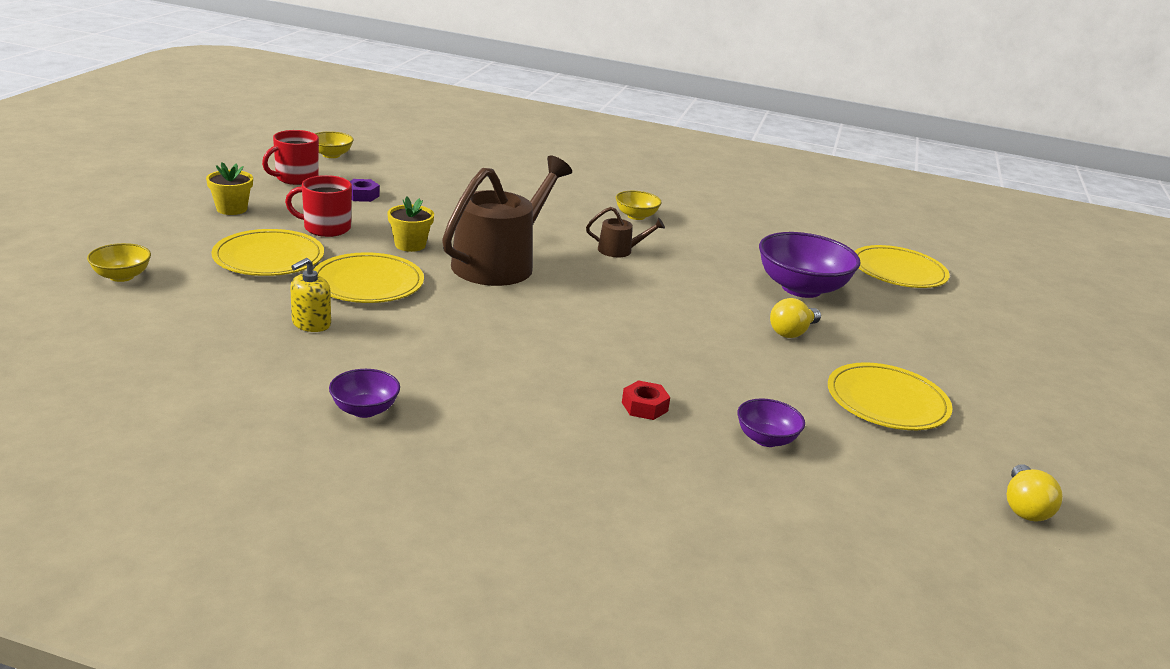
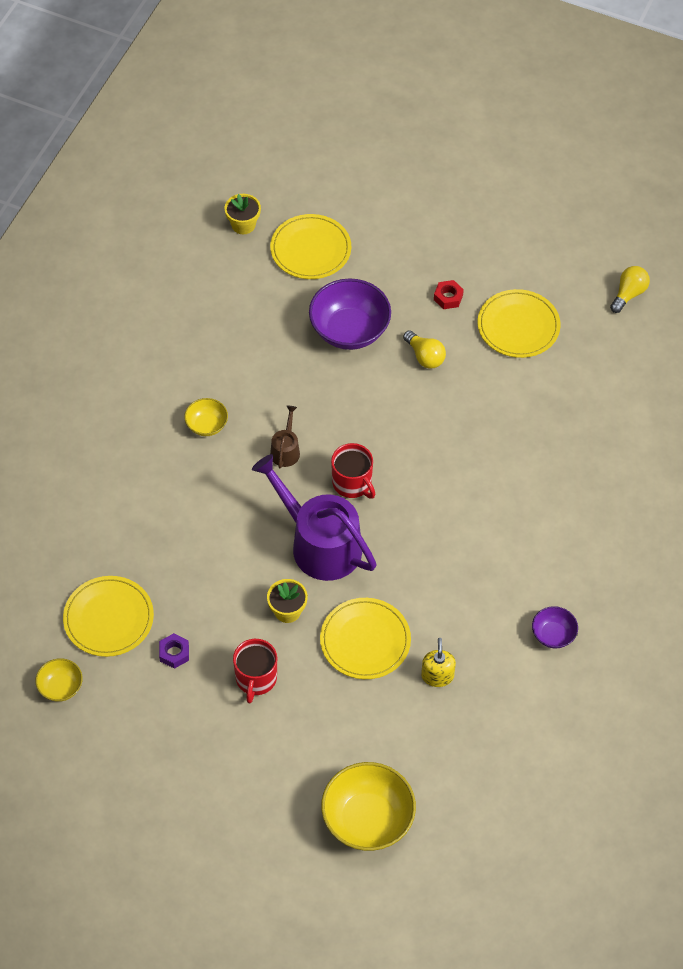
camera: 80 degrees left, 30 degrees up
(122, 276) = (367, 820): yellow bowl -> yellow bowl, size x1.93
(232, 209) = (217, 760): yellow flower pot -> yellow flower pot (243, 225)
(269, 257) = (322, 717): yellow plate -> yellow plate (108, 618)
(296, 178) = (132, 714): red mug -> red mug (352, 483)
(311, 323) = (437, 675): yellow soap dispenser -> yellow soap dispenser turned 135 degrees counterclockwise
(499, 263) = (319, 543): brown watering can -> purple watering can
(644, 407) = (536, 471): red nut -> red nut (448, 297)
(766, 439) = (569, 409): purple bowl -> none
(1024, 507) = (628, 294): yellow light bulb -> yellow light bulb turned 75 degrees counterclockwise

